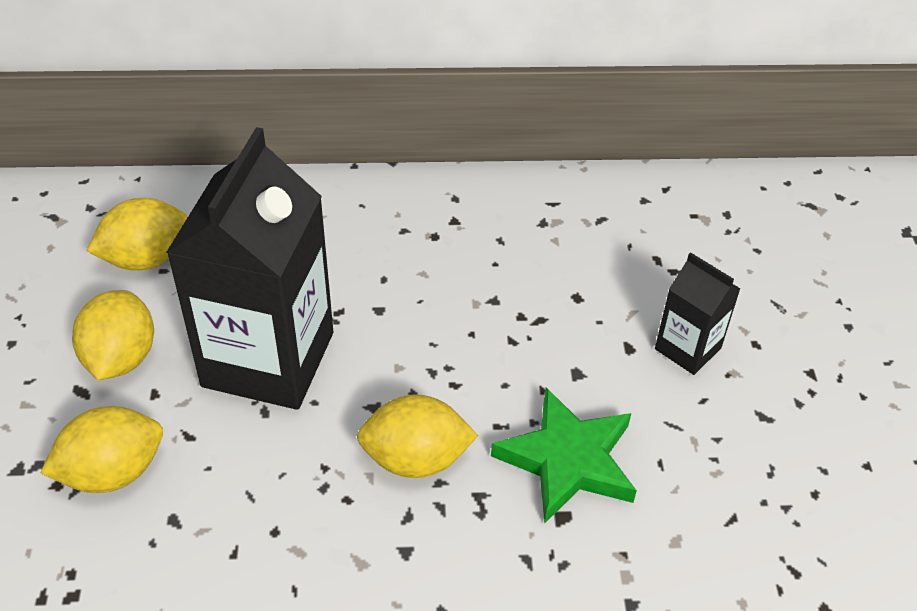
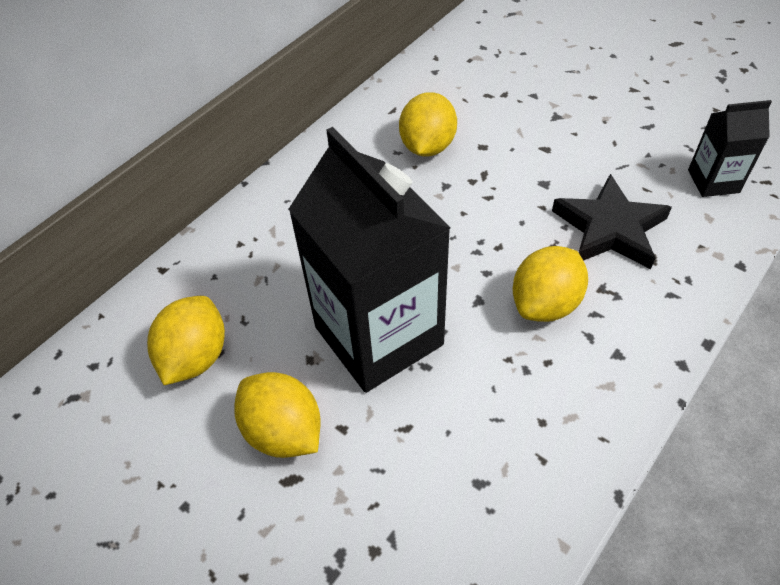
camera: 45 degrees left, 5 degrees up
(113, 472) = (397, 501): yellow lemon -> yellow lemon (427, 146)
(568, 460) = (610, 228): green star -> black star
(687, 348) = (570, 125): black carton -> black carton (713, 181)

